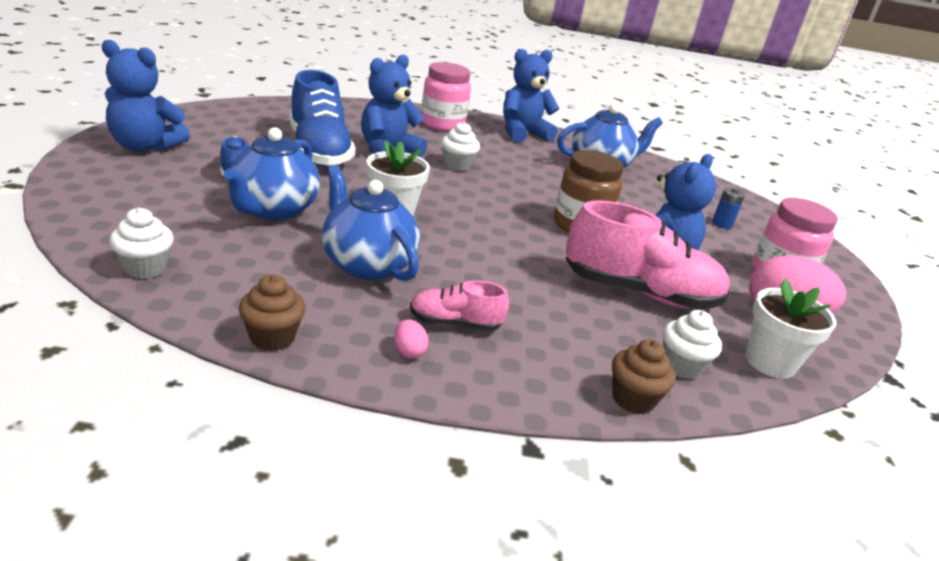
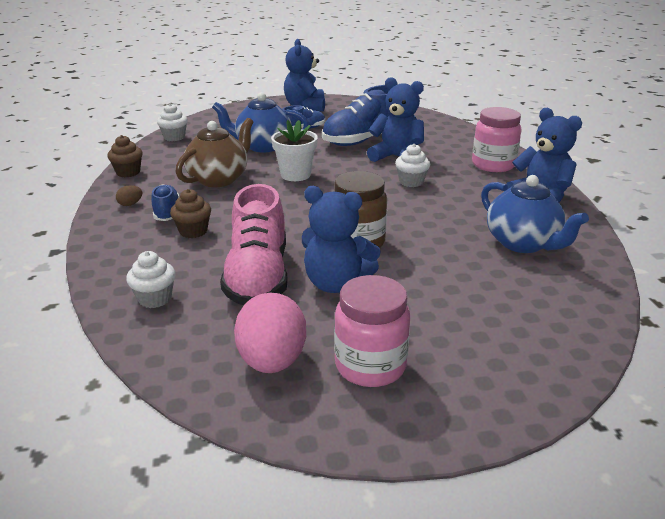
camera: 80 degrees right, 0 degrees up
(367, 264) = (219, 179): blue teapot -> brown teapot
(409, 351) = (130, 204): pink egg -> brown egg
(455, 323) = (166, 212): pink shoe -> blue shoe
(633, 399) = (106, 279): brown cupcake -> brown cupcake (193, 231)
(722, 224) = (470, 326): blue battery -> none
(770, 362) = (181, 347): white flower pot -> none

